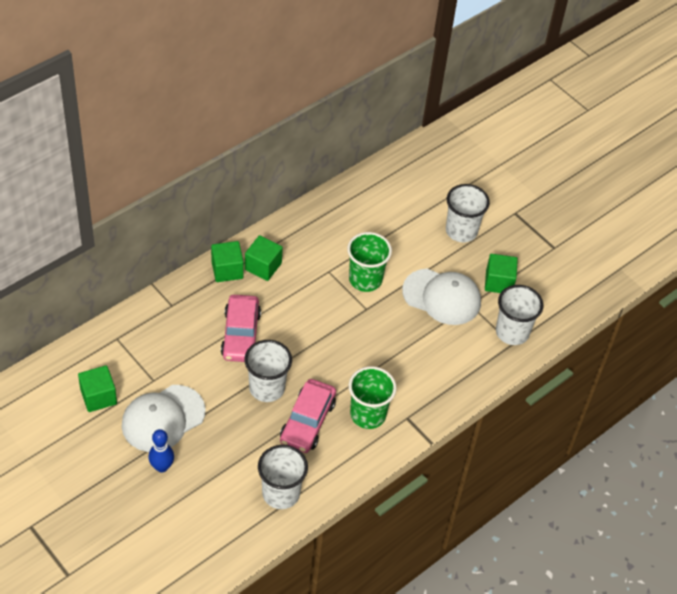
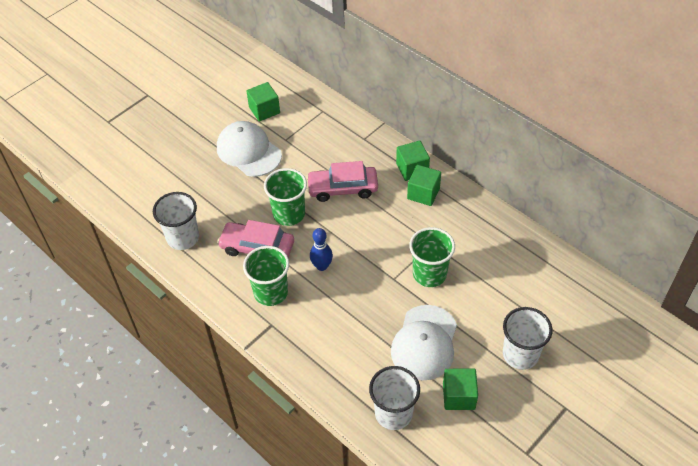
camera: 90 degrees right, 0 degrees up
(162, 467) = (203, 158): blue bowling pin -> blue bowling pin (322, 266)
(267, 388) = (289, 214): white cup -> green cup

